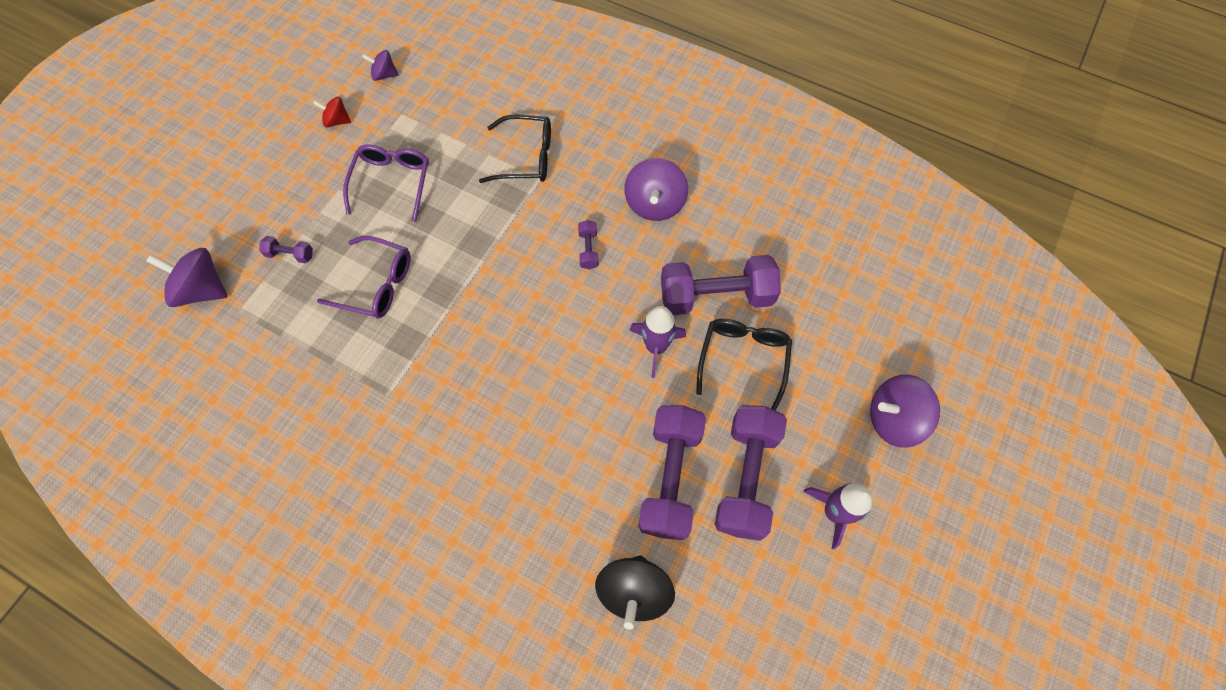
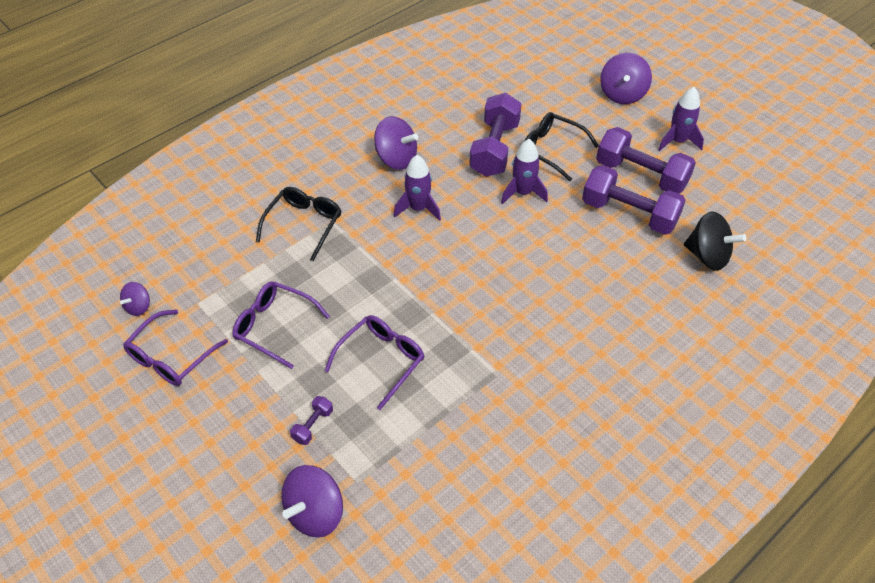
camera: 70 degrees left, 15 degrees down
(337, 121) = (171, 357): red spinning top -> purple glasses
(588, 250) = (418, 208): purple dumbbell -> purple rocket

